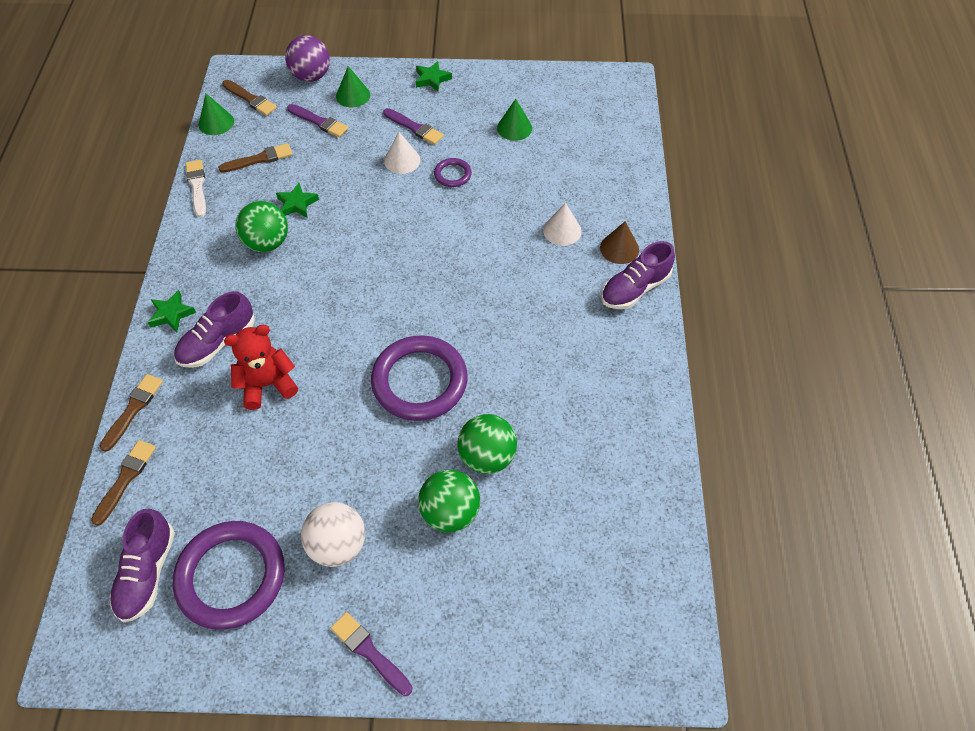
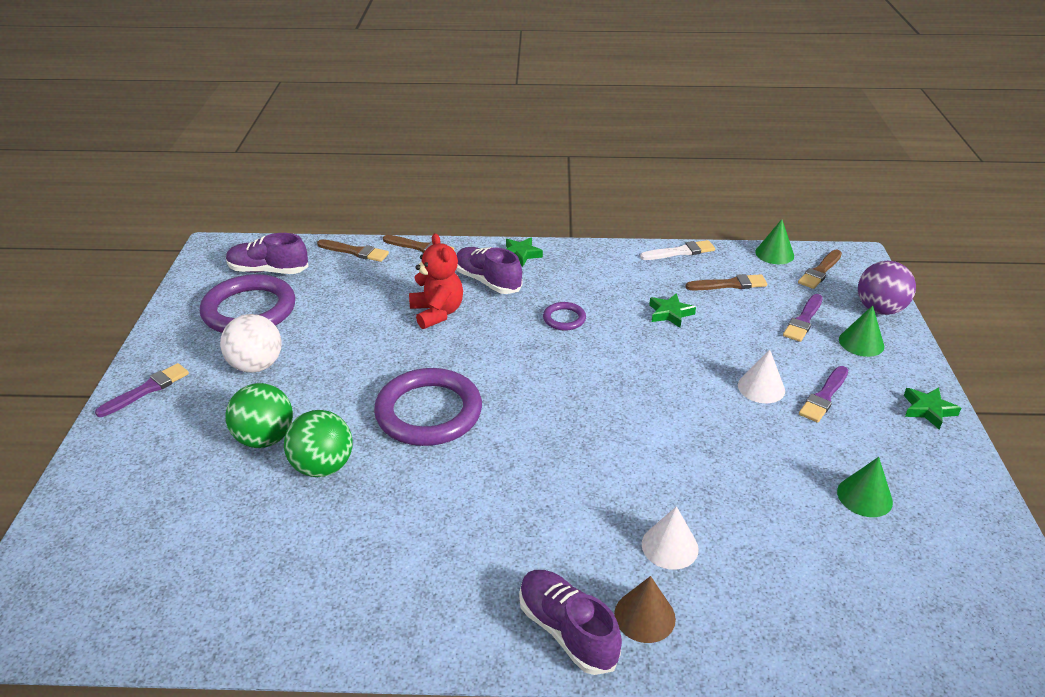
camera: 90 degrees right, 20 degrees down
(259, 159) = (729, 284): brown brush -> brown brush turned 75 degrees counterclockwise
(267, 243) = (612, 299): green ball -> none
(452, 174) = (749, 433): purple ring -> purple ring (564, 319)

